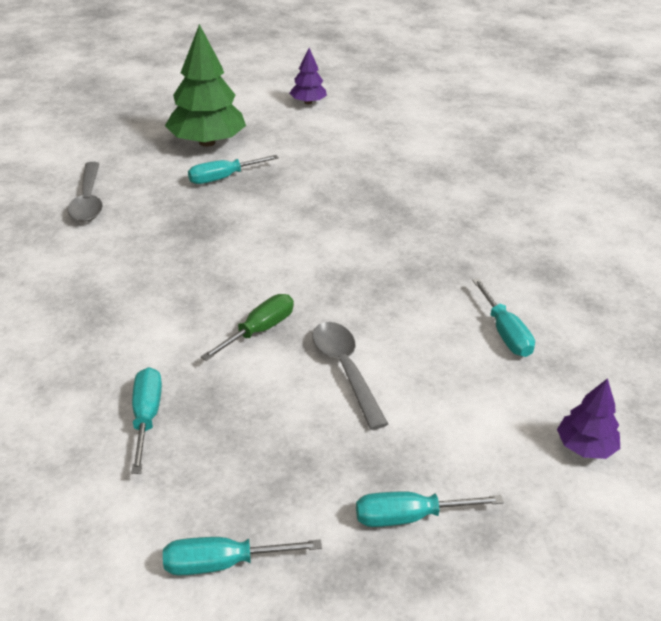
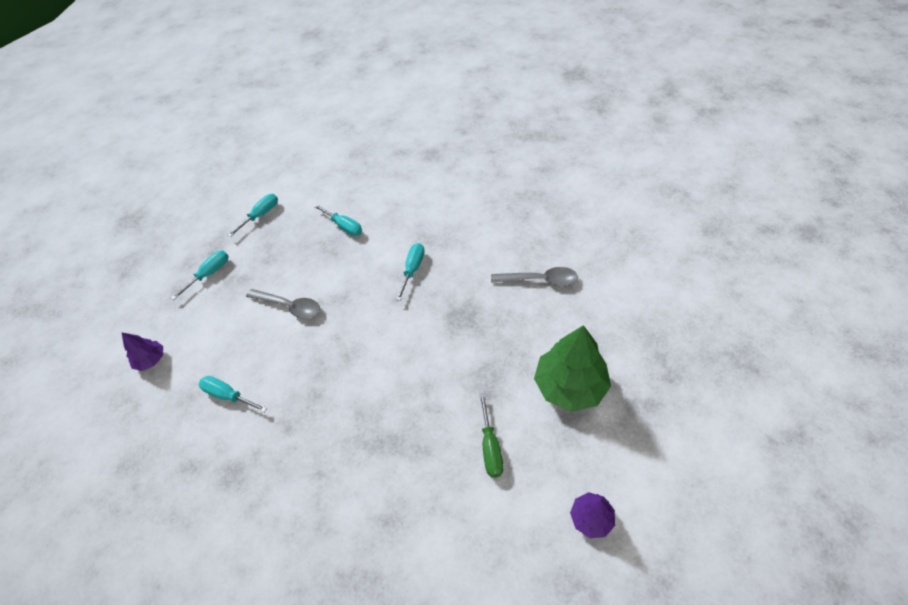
camera: 140 degrees right, 15 degrees up
(88, 200) = (540, 280): grey spoon -> grey spoon turned 150 degrees clockwise
(223, 178) = (508, 364): turquoise screwdriver -> turquoise screwdriver (413, 270)
(258, 331) = (349, 291): green screwdriver -> green screwdriver (490, 447)

